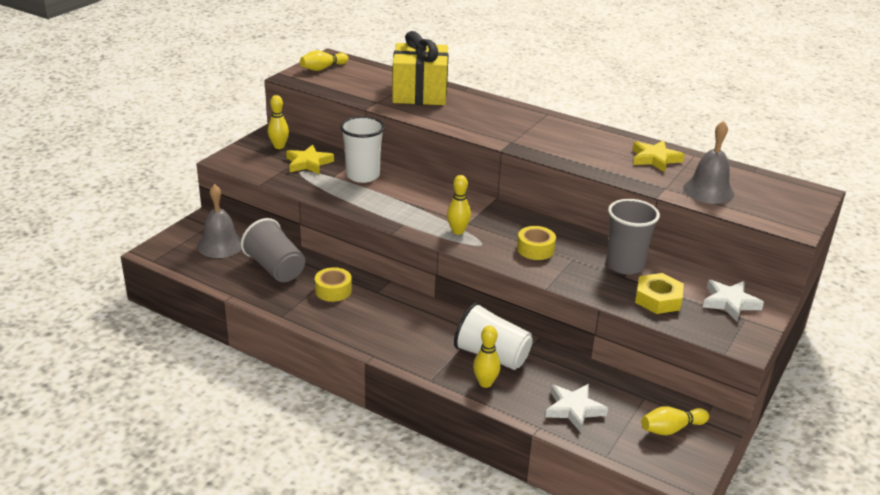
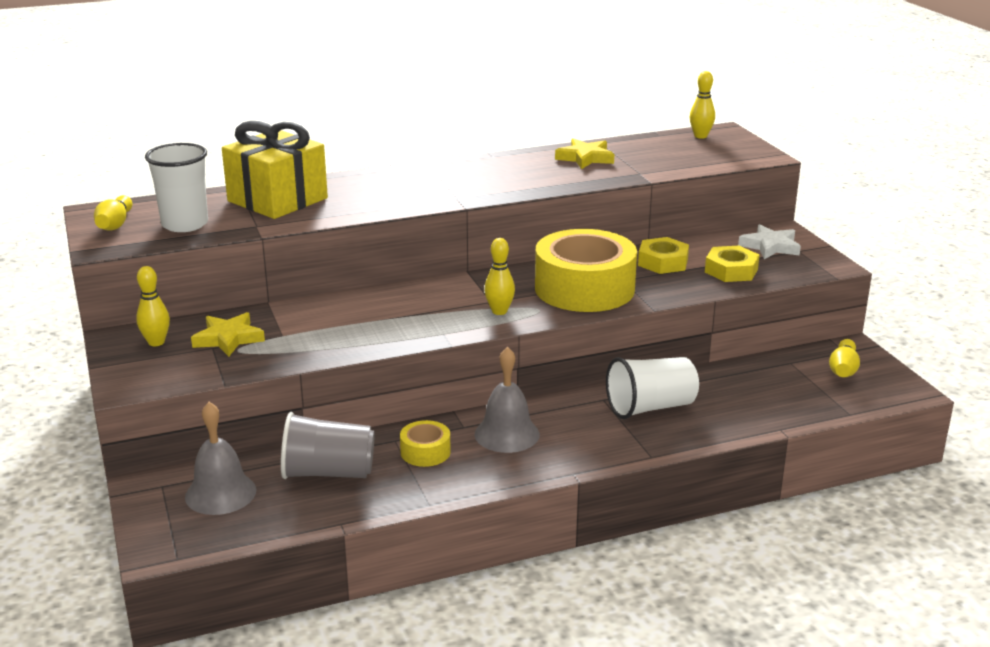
camera: 50 degrees left, 5 degrees down
(363, 175) = (310, 318): white cup -> white cup (185, 224)
(485, 383) = (689, 429): yellow bowling pin -> yellow bowling pin (700, 136)
(535, 249) = (584, 289): yellow tape -> yellow tape, size x2.24
(574, 409) = (773, 401): white star -> none
(625, 265) = (663, 262): grey cup -> yellow nut
(708, 191) = (668, 161): grey bell -> grey bell (507, 434)

